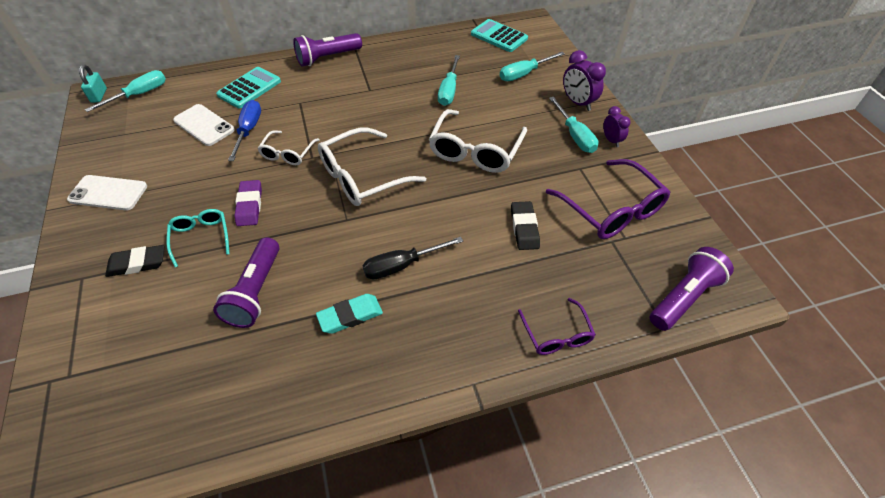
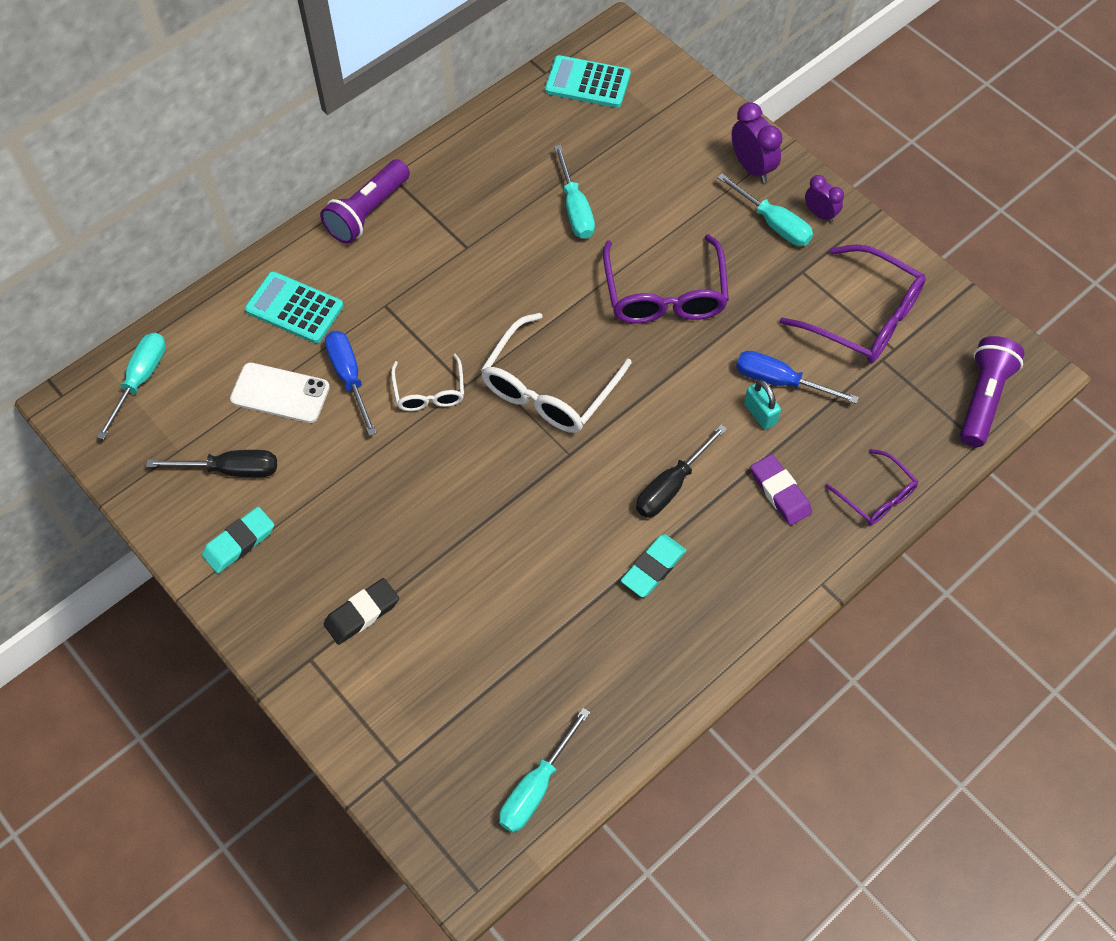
camera: 25 degrees left, 10 degrees up
(99, 95) = (80, 404): turquoise padlock -> turquoise padlock (760, 413)
(108, 193) = (239, 542): white phone -> turquoise eraser
(141, 153) = (231, 469): none -> black screwdriver
(201, 237) = (411, 550): turquoise glasses -> none
(249, 88) = (294, 308): turquoise calculator -> turquoise calculator turned 75 degrees counterclockwise
(249, 205) = (437, 484): purple eraser -> purple eraser (780, 492)
(255, 292) = (529, 586): purple flashlight -> none
(475, 151) = (665, 294): white glasses -> purple glasses
(524, 74) = (658, 142): turquoise screwdriver -> turquoise screwdriver (536, 787)
(524, 228) = (780, 381): black eraser -> blue screwdriver
(577, 103) = (752, 167): purple clock -> purple clock turned 150 degrees counterclockwise

